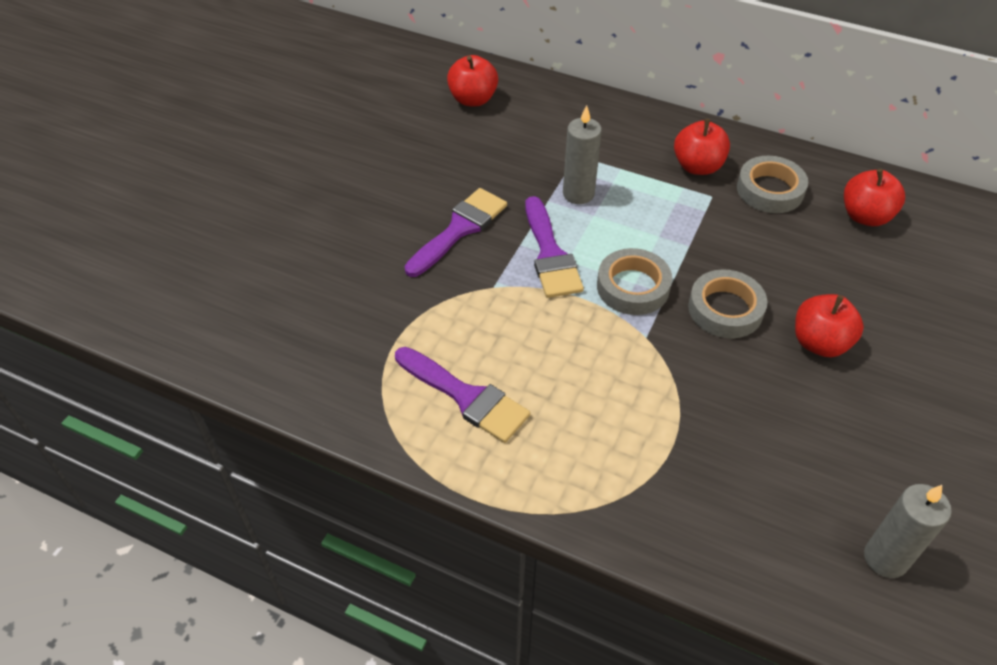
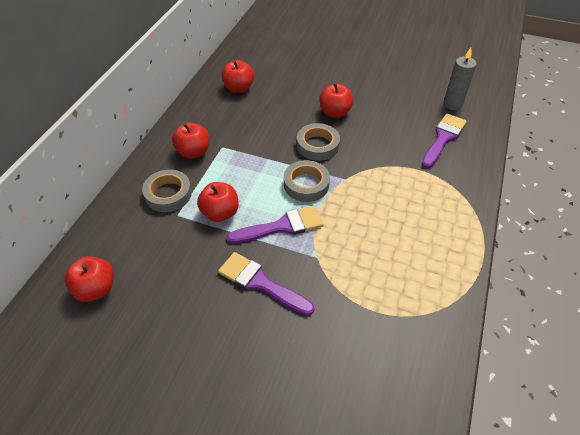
camera: 95 degrees left, 0 degrees up
(466, 397) = (414, 264): purple brush -> purple brush (443, 138)
(578, 194) = (220, 213): grey candle -> red apple
(770, 190) = (217, 122): grey tape -> grey tape (168, 194)

